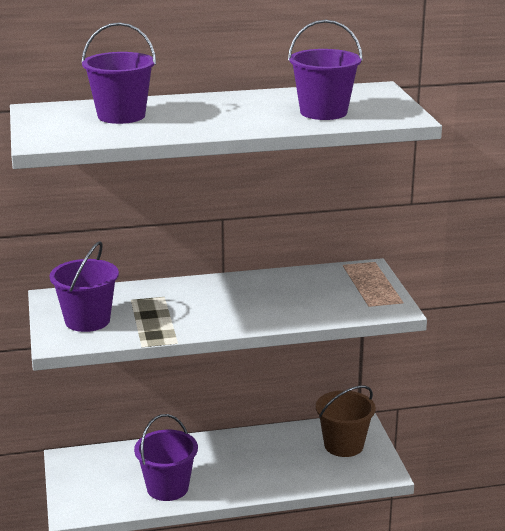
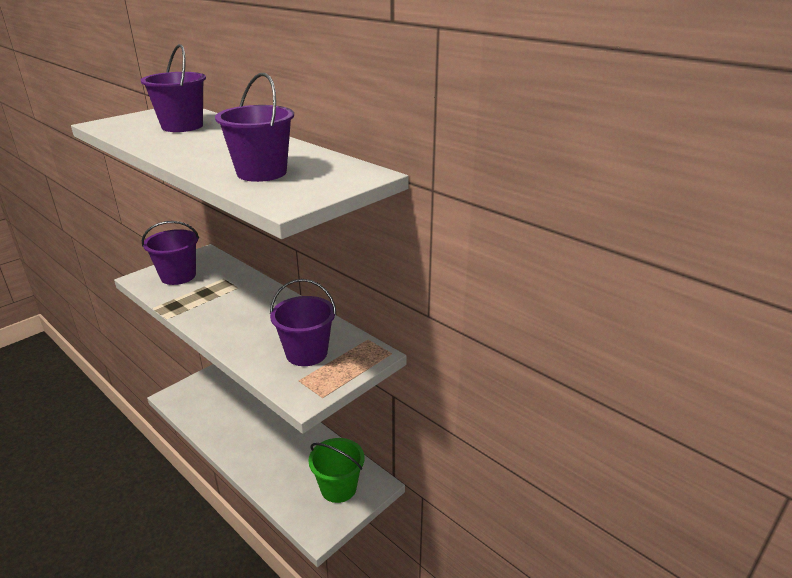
camera: 55 degrees right, 5 degrees up
(167, 488) = (220, 423): purple bucket -> purple bucket (306, 353)
(343, 445) = (338, 488): brown bucket -> green bucket

